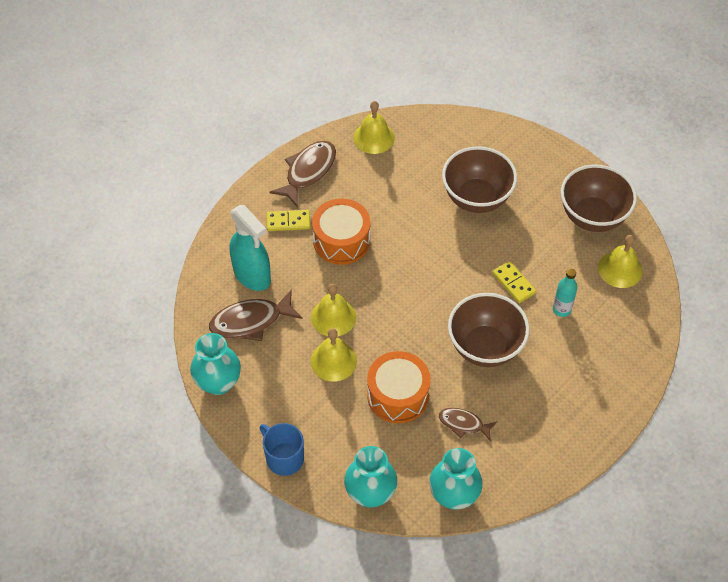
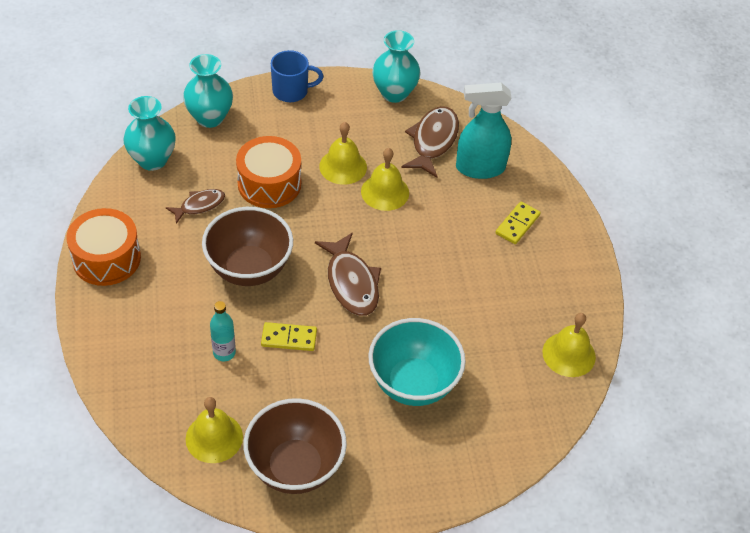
camera: 125 degrees right, 5 degrees down
(308, 172) = (566, 274): brown fish -> brown fish (351, 282)
(341, 241) = (460, 247): orange drum -> orange drum (106, 258)
(476, 198) = (413, 383): brown bowl -> turquoise bowl

